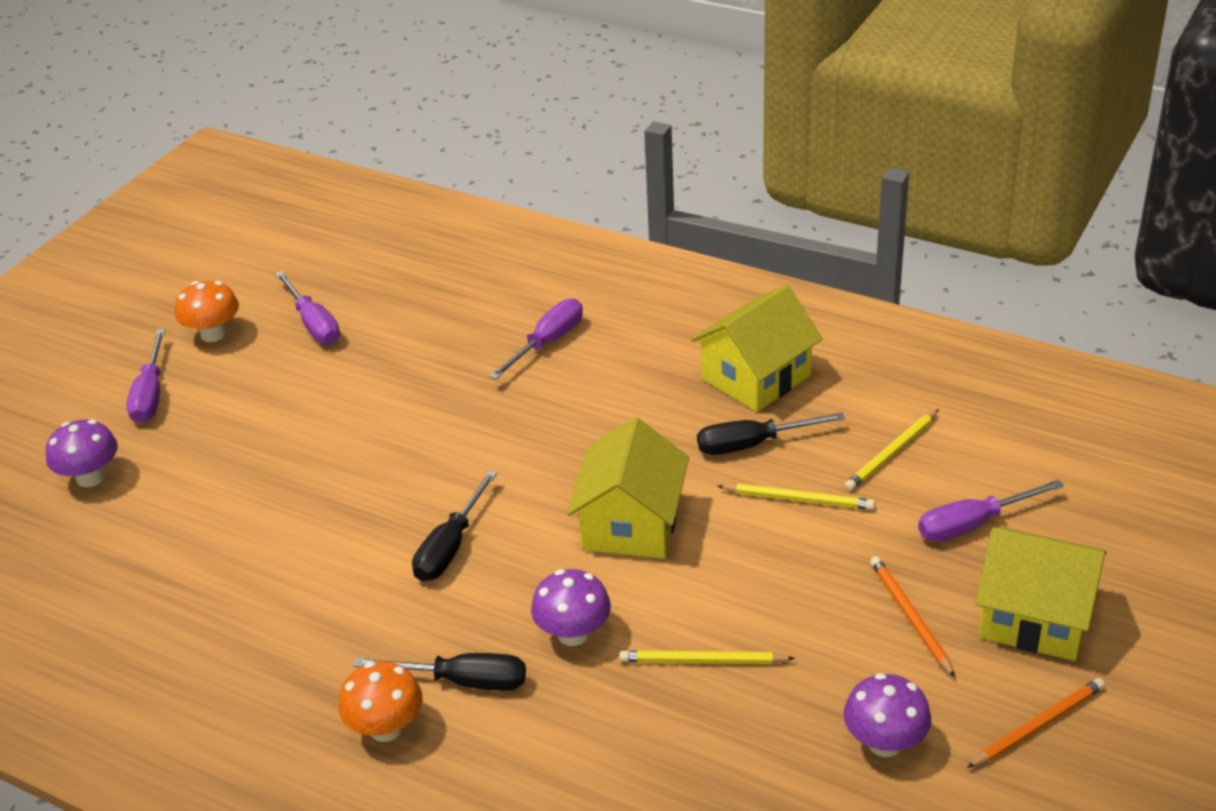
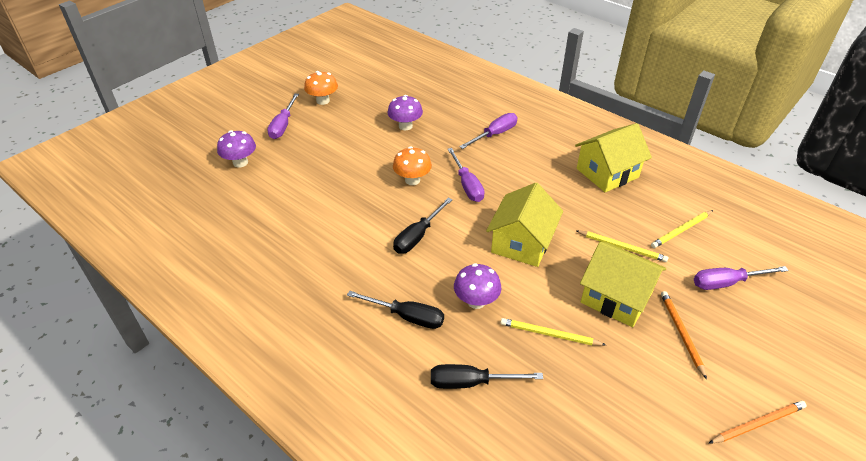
camera: 10 degrees right, 5 degrees up
(313, 324) = (374, 104): purple screwdriver -> purple screwdriver (467, 185)
(386, 728) = (357, 336): orange mushroom -> orange mushroom (412, 180)
(752, 444) = (599, 210): black screwdriver -> black screwdriver (471, 382)
(884, 743) = (655, 413): purple mushroom -> purple mushroom (405, 126)
(1034, 617) = (761, 350): yellow house -> yellow house (616, 297)

